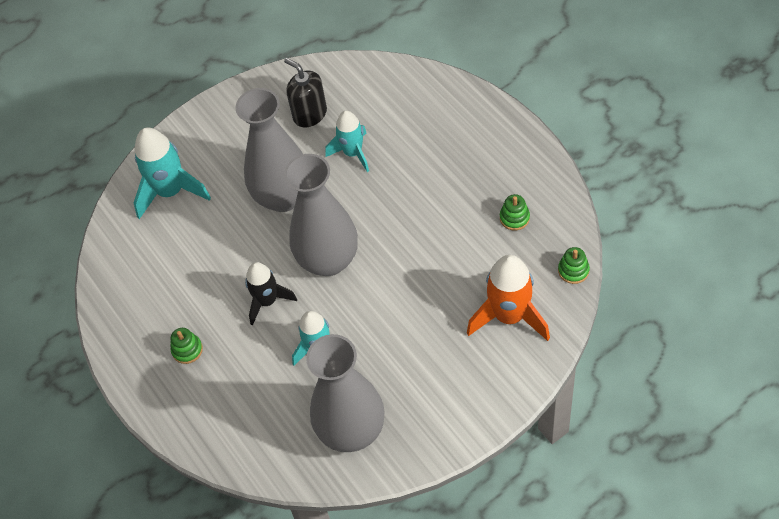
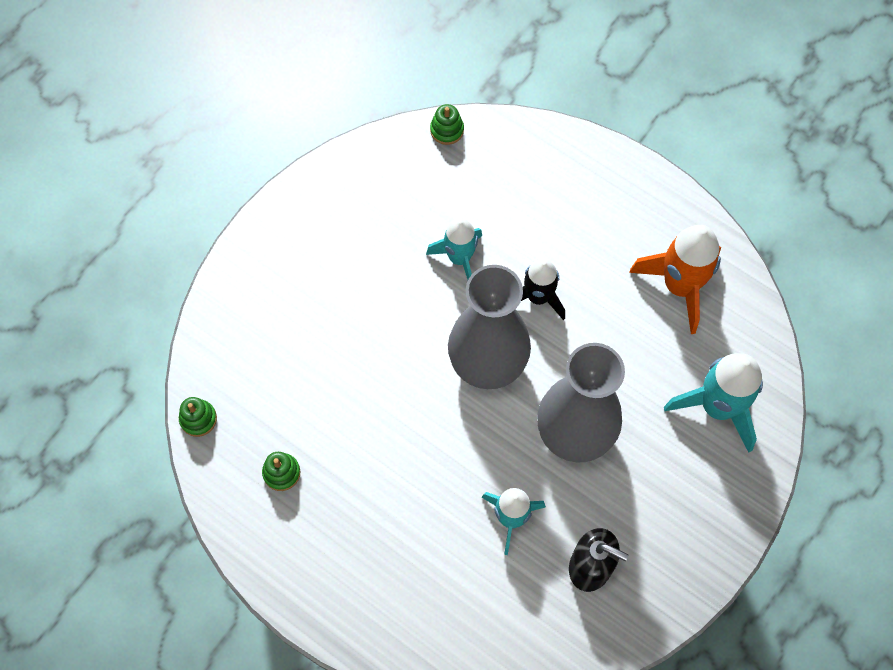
camera: 155 degrees right, 10 degrees up
(187, 350) = (602, 223): green stacking toy -> green stacking toy (447, 130)
(352, 430) = (395, 184): grey vase -> none
(509, 316) = (261, 345): orange rocket -> orange rocket (679, 286)

